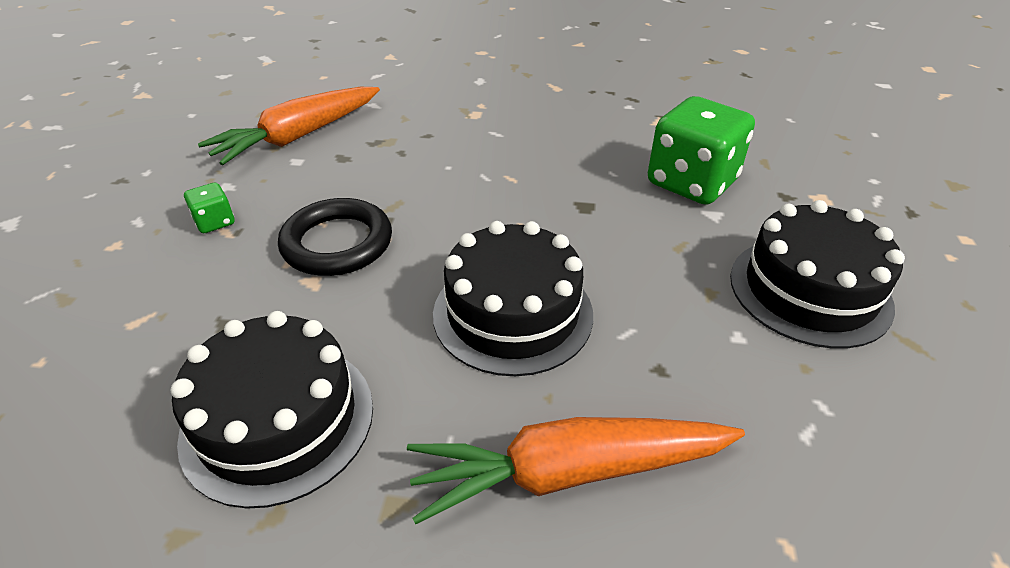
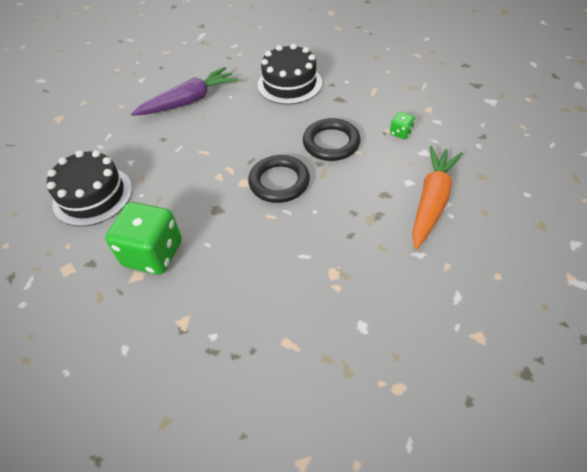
camera: 160 degrees right, 10 degrees up
(469, 213) = (279, 182): none -> black ring
(513, 313) = (229, 140): black cake -> none
(569, 472) = (189, 101): orange carrot -> purple carrot

